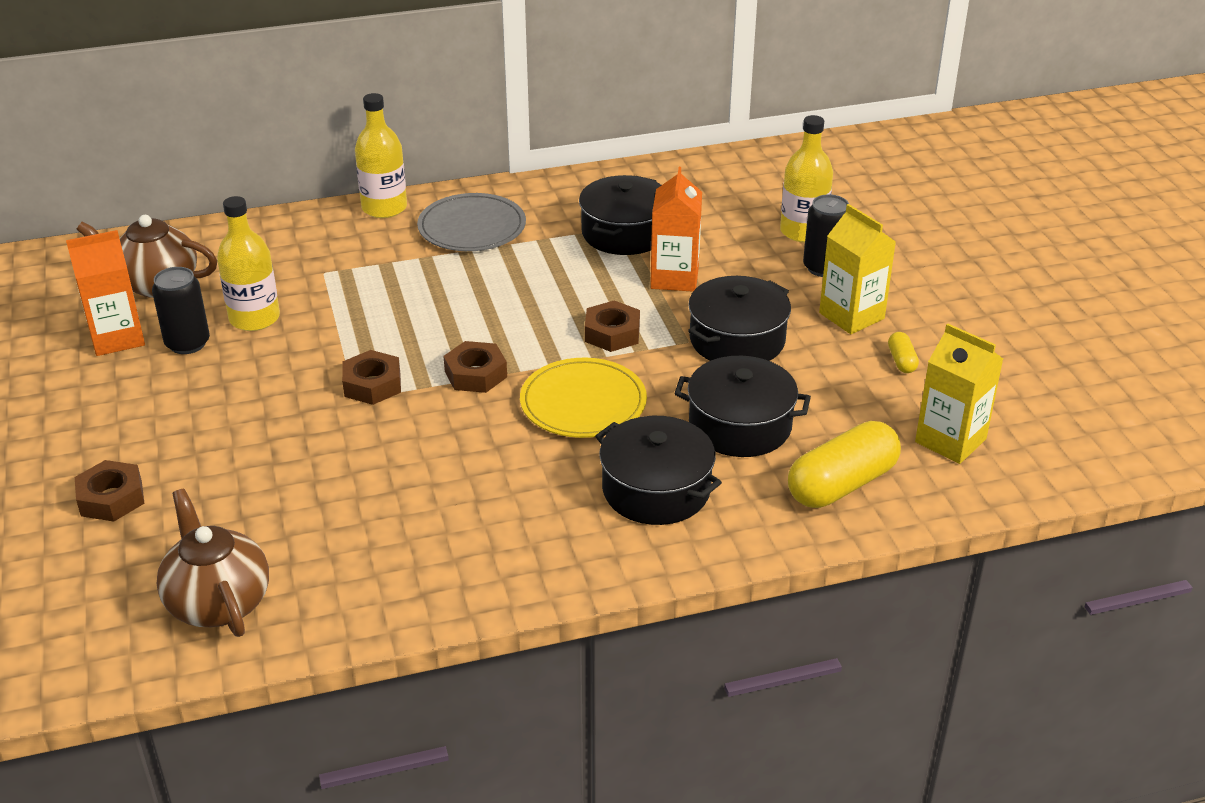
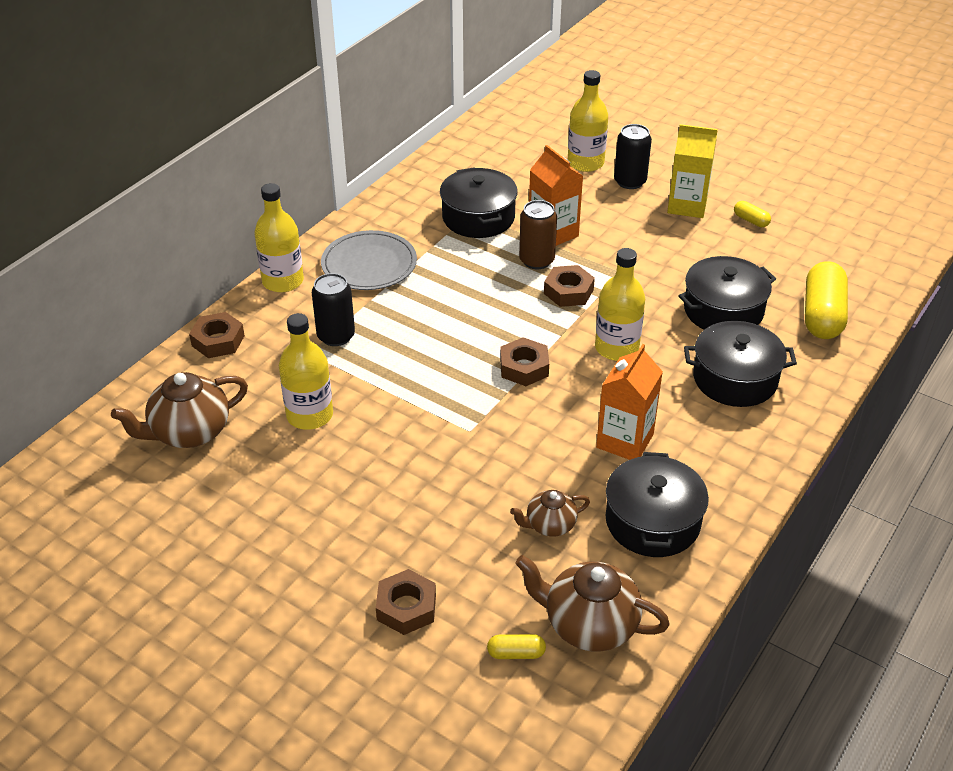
camera: 40 degrees left, 5 degrees up
(117, 338) = (222, 490): orange carton -> orange carton (625, 441)
(134, 584) = (516, 653): none -> yellow capsule
(187, 343) = (286, 462): black can -> black can (336, 336)
(305, 508) = (549, 525): none -> brown teapot
(372, 384) = (467, 414): brown nut -> brown nut (218, 341)
(583, 403) = (616, 348): yellow plate -> yellow bottle
(623, 293) = (536, 260): none -> brown can
(737, 340) = (646, 256): black pot -> black pot (652, 521)
(950, 440) = (838, 256): yellow carton -> none

